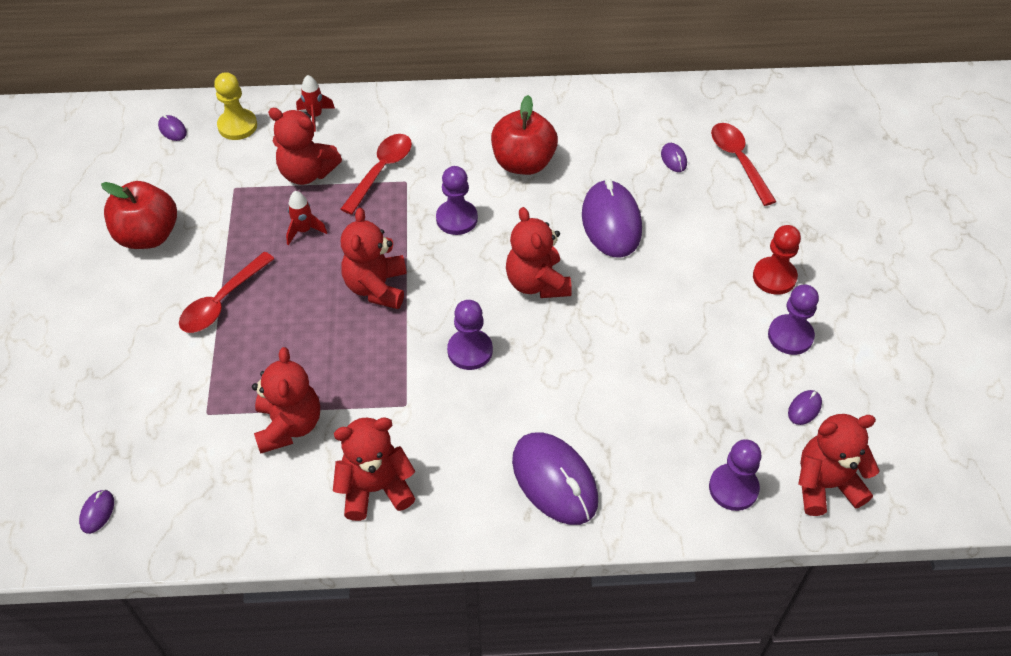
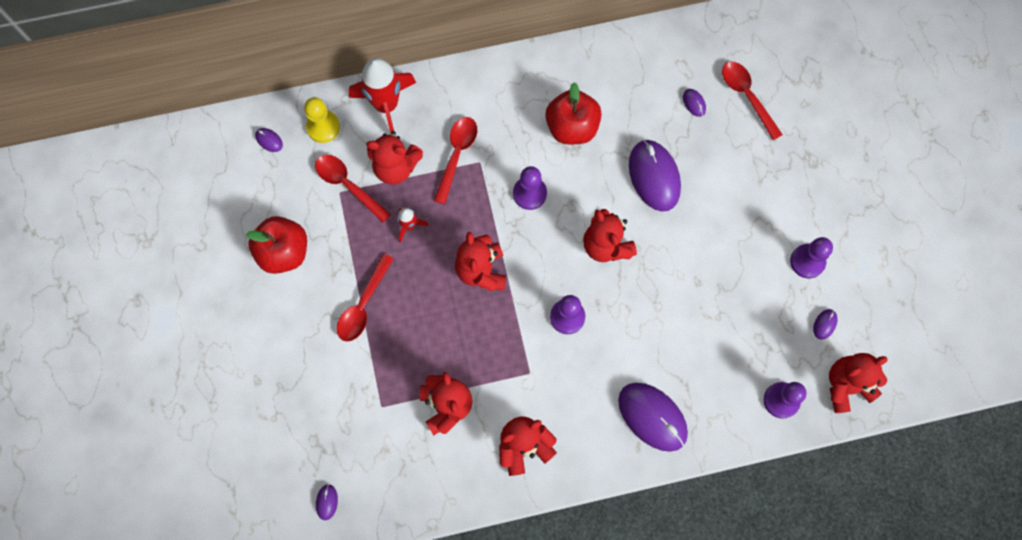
camera: 10 degrees left, 20 degrees up
(246, 182) = (348, 185): none -> red spoon
(315, 116) = (386, 106): red rocket -> red rocket, size x2.09
(774, 277) = (789, 208): red pawn -> none

